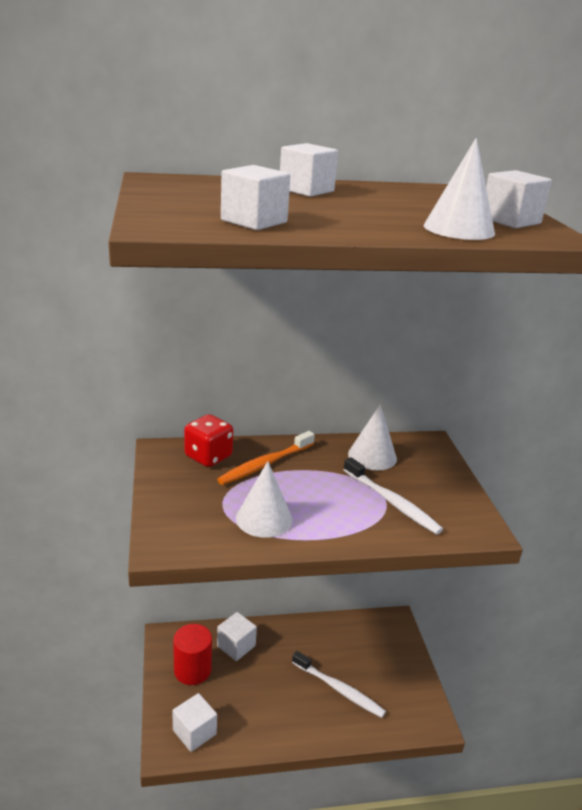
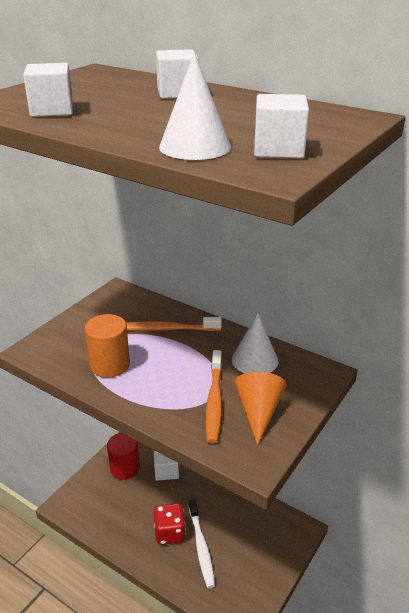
camera: 45 degrees right, 5 degrees up
(194, 732) = (86, 506): white cube -> none
(208, 456) = (138, 307): red dice -> red dice (169, 533)
(264, 519) = (110, 365): white cone -> orange cylinder
(392, 502) = (214, 401): white toothbrush -> orange toothbrush
(432, 493) = (258, 412): none -> orange cone

